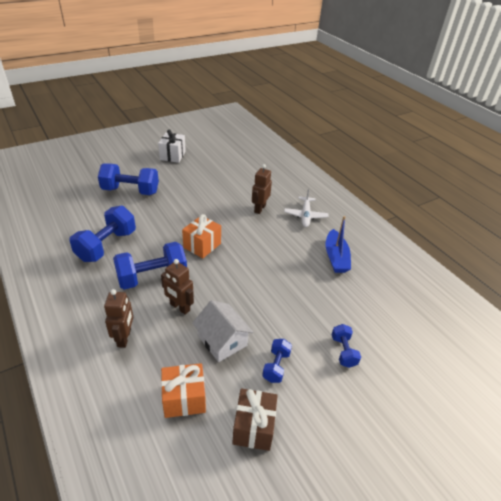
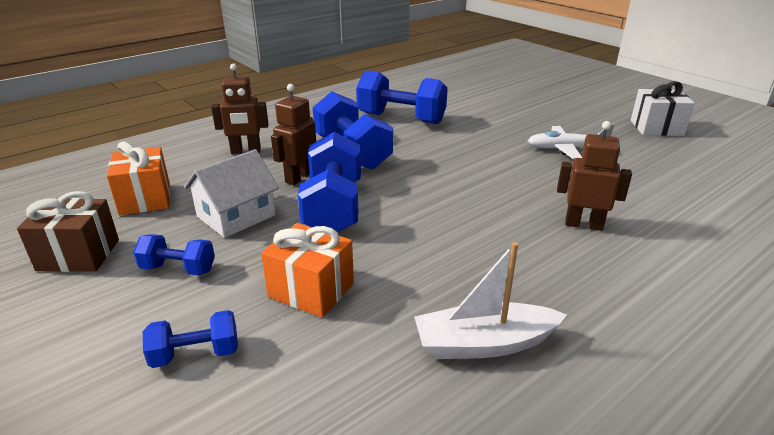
camera: 85 degrees right, 10 degrees down
(130, 191) = (526, 114): blue dumbbell -> blue dumbbell (333, 207)
(202, 245) = (436, 179): orange gift -> orange gift (311, 290)
(305, 215) = (614, 289): white plane -> white plane (566, 149)
(336, 257) = (484, 344): blue boat -> white boat

